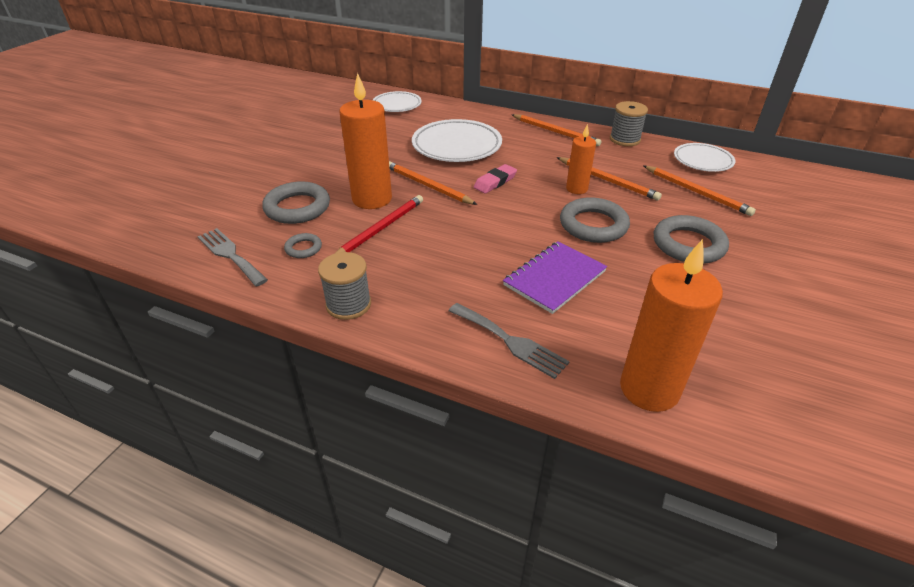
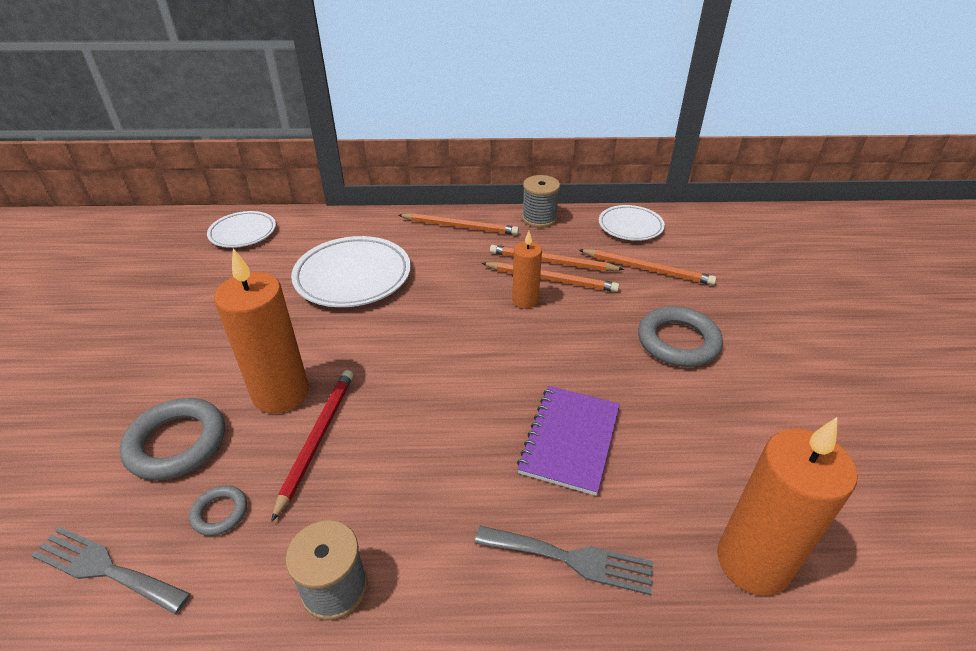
camera: 25 degrees left, 0 degrees up
(428, 186) = (346, 349): orange pencil -> orange pencil (552, 262)
(495, 182) = (427, 318): pink eraser -> none
(593, 225) = (570, 347): grey ring -> none

